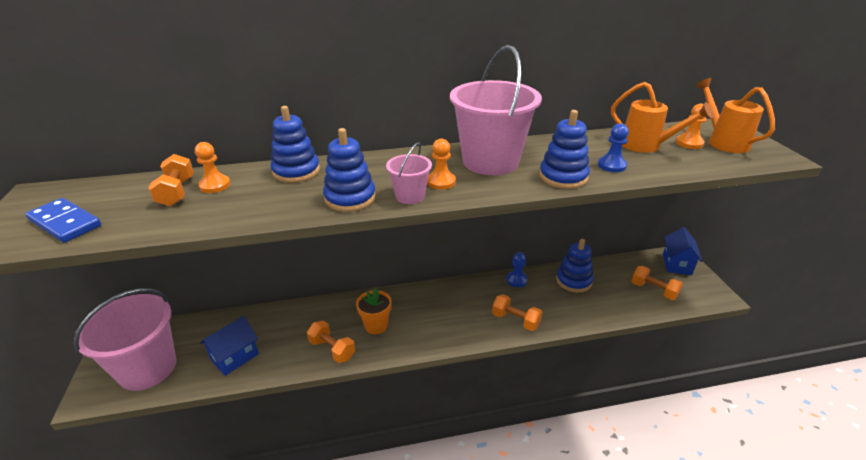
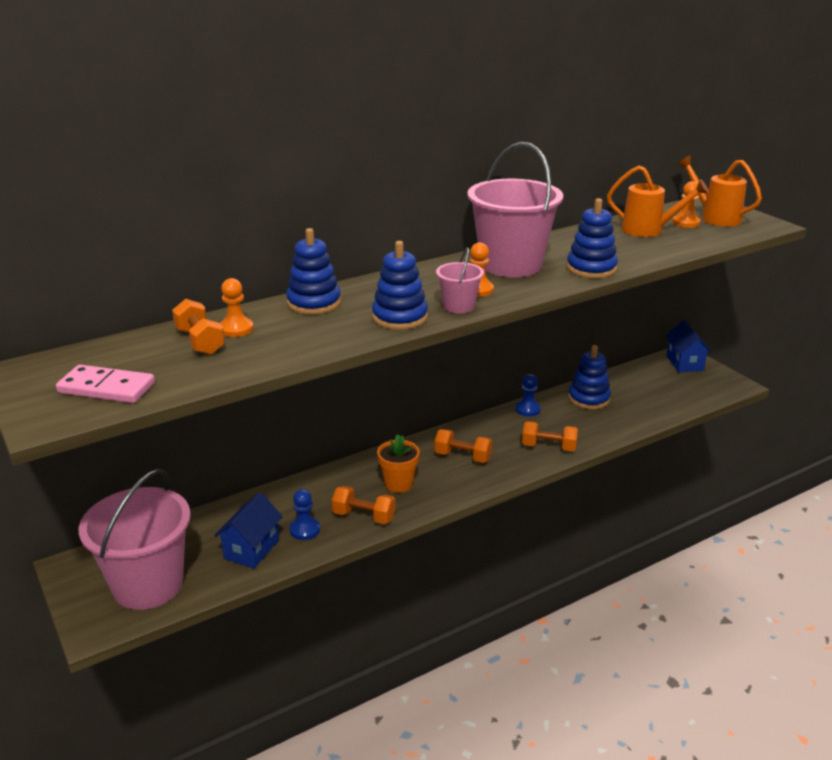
camera: 20 degrees left, 5 degrees down
(65, 223) = (106, 388): blue domino -> pink domino
(612, 165) = (628, 252): blue pawn -> blue pawn (304, 530)
(653, 290) = (673, 392): orange dumbbell -> orange dumbbell (462, 456)

